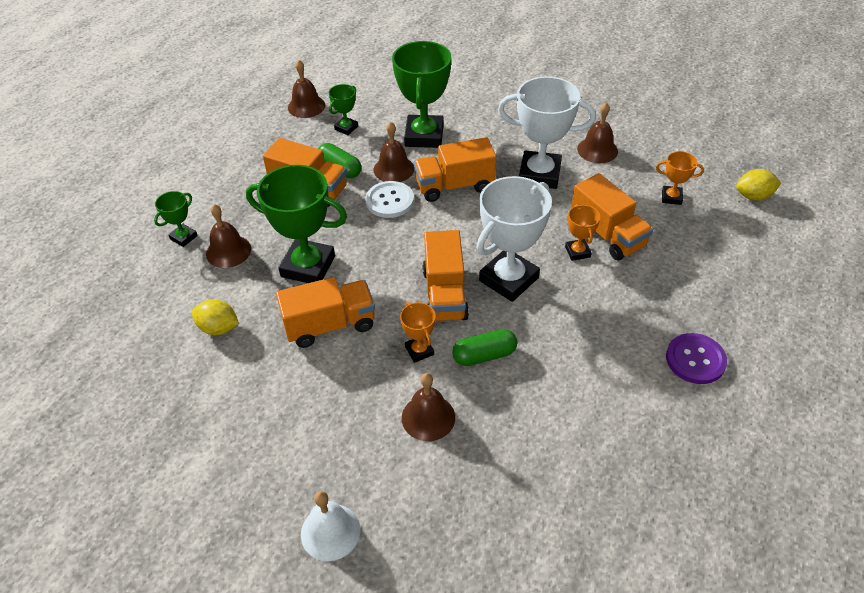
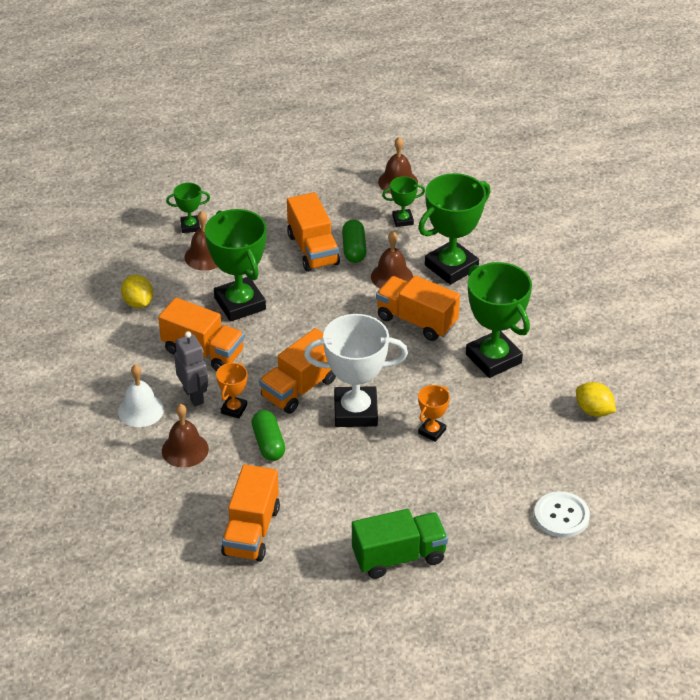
camera: 45 degrees right, 5 degrees down
(330, 531) = (55, 462): white bell -> white bell (141, 410)
(372, 366) = (194, 396): none -> grey robot
(389, 201) = (355, 298): white button -> white button (561, 516)
(484, 355) = (268, 443): green capsule -> green capsule turned 45 degrees clockwise
(539, 174) = (493, 358): white trophy -> green trophy
(597, 150) = (570, 374): brown bell -> none
(607, 234) = (473, 437): orange truck -> orange truck (251, 531)
(671, 197) = (568, 450): orange trophy -> none
(695, 360) = (399, 557): purple button -> green truck
(753, 196) = (638, 499): yellow lemon -> yellow lemon (594, 411)

